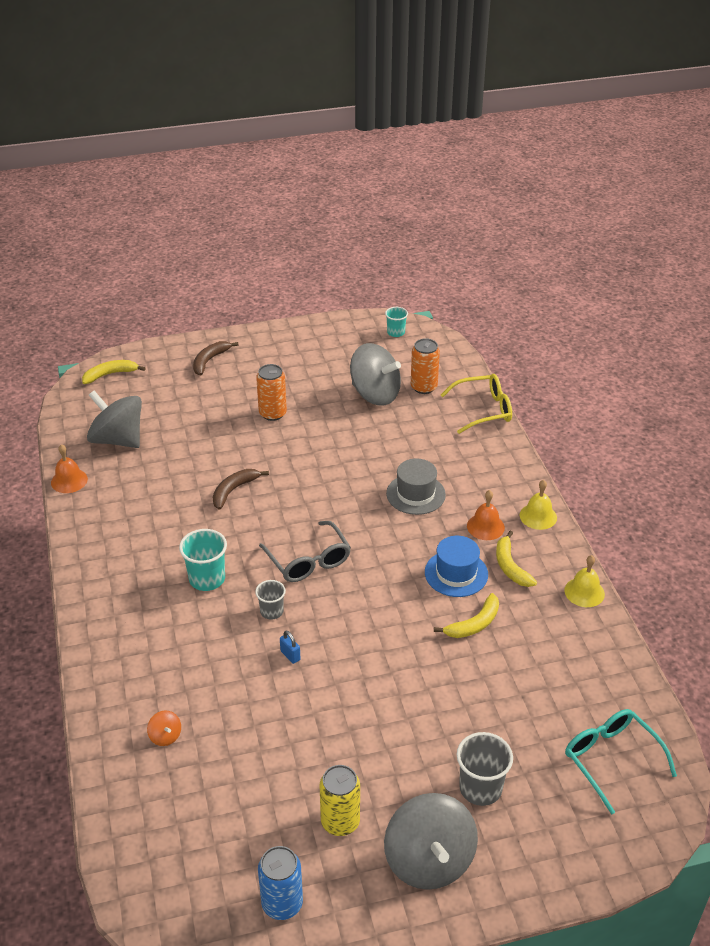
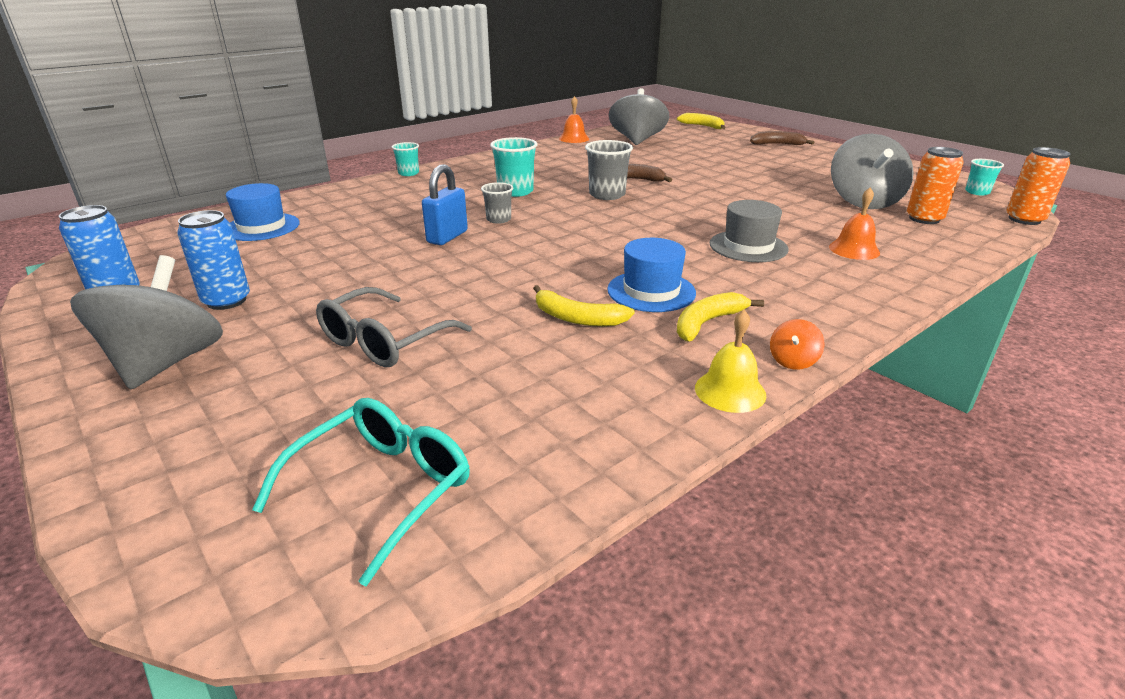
camera: 65 degrees right, 10 degrees down
(85, 644) = (408, 173): none -> turquoise cup
(165, 736) = (321, 213): orange spinning top -> orange spinning top (792, 361)
(175, 788) = (261, 227): none -> blue hat
(272, 413) = (754, 173): orange can -> orange can (1024, 219)
(290, 655) = (447, 237): blue padlock -> blue padlock, size x1.90
(308, 560) = (582, 220): grey glasses -> grey glasses (385, 341)
(340, 822) = (227, 301): yellow can -> blue can
(429, 860) = (166, 363): grey spinning top -> grey spinning top turned 135 degrees clockwise
(480, 788) = (291, 376): grey cup -> grey cup (607, 195)
(483, 410) = (957, 254): yellow glasses -> none
(485, 526) = (756, 293): orange bell -> orange bell (854, 249)
(538, 516) = (830, 324): yellow bell -> none

